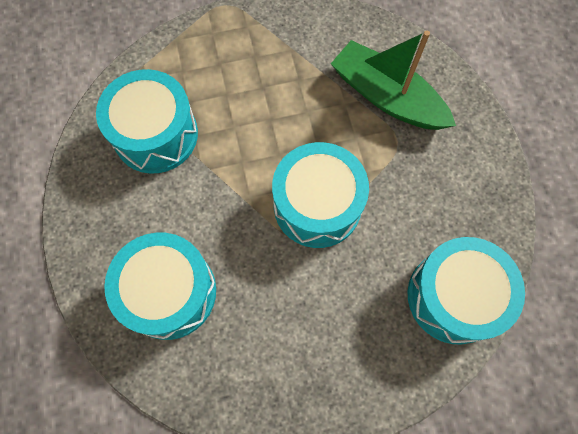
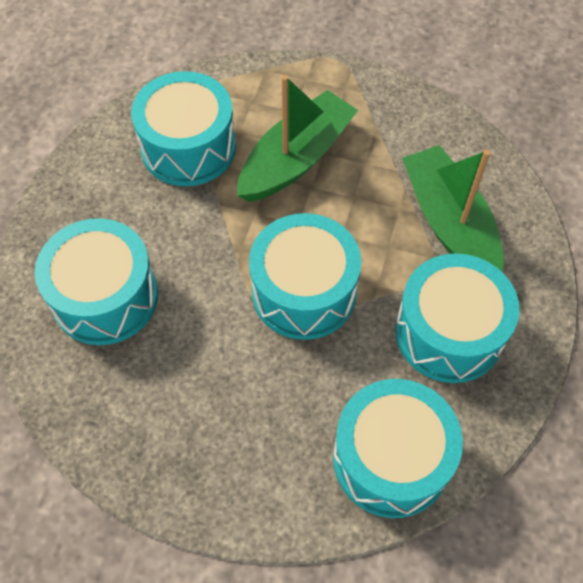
camera: 30 degrees right, 10 degrees down
(246, 102) = (296, 159): none -> green boat
(436, 181) = (449, 332): none -> turquoise drum

